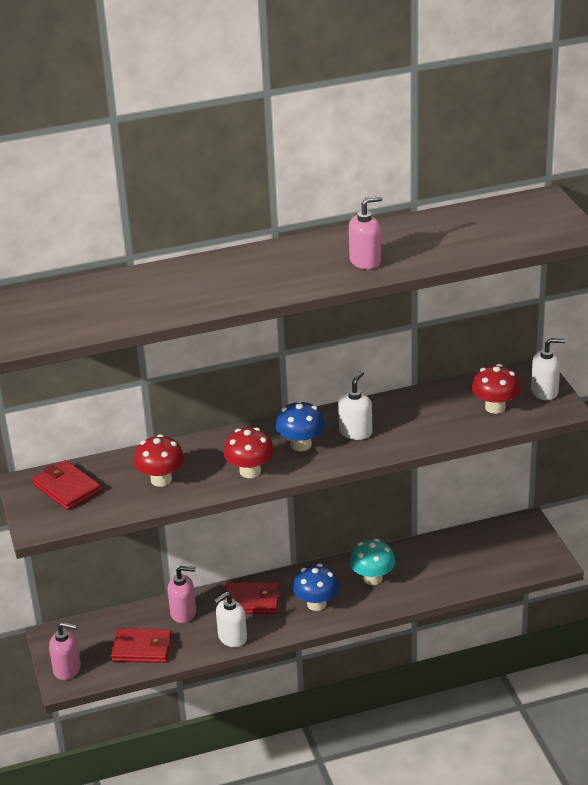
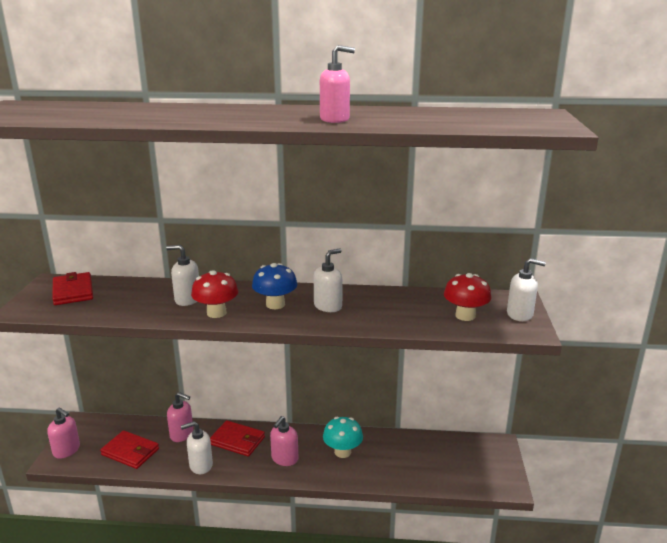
camera: 20 degrees right, 10 degrees down
(161, 479) = (144, 302): red mushroom -> none
(203, 463) = (187, 299): none -> white soap dispenser
(316, 604) = (284, 459): blue mushroom -> pink soap dispenser

